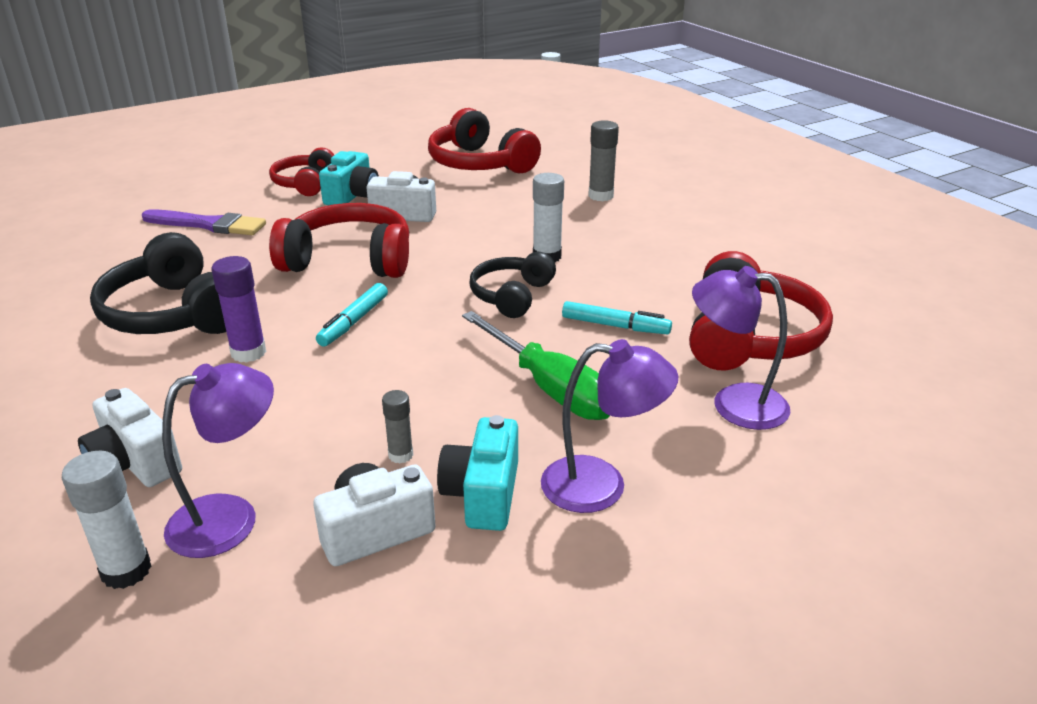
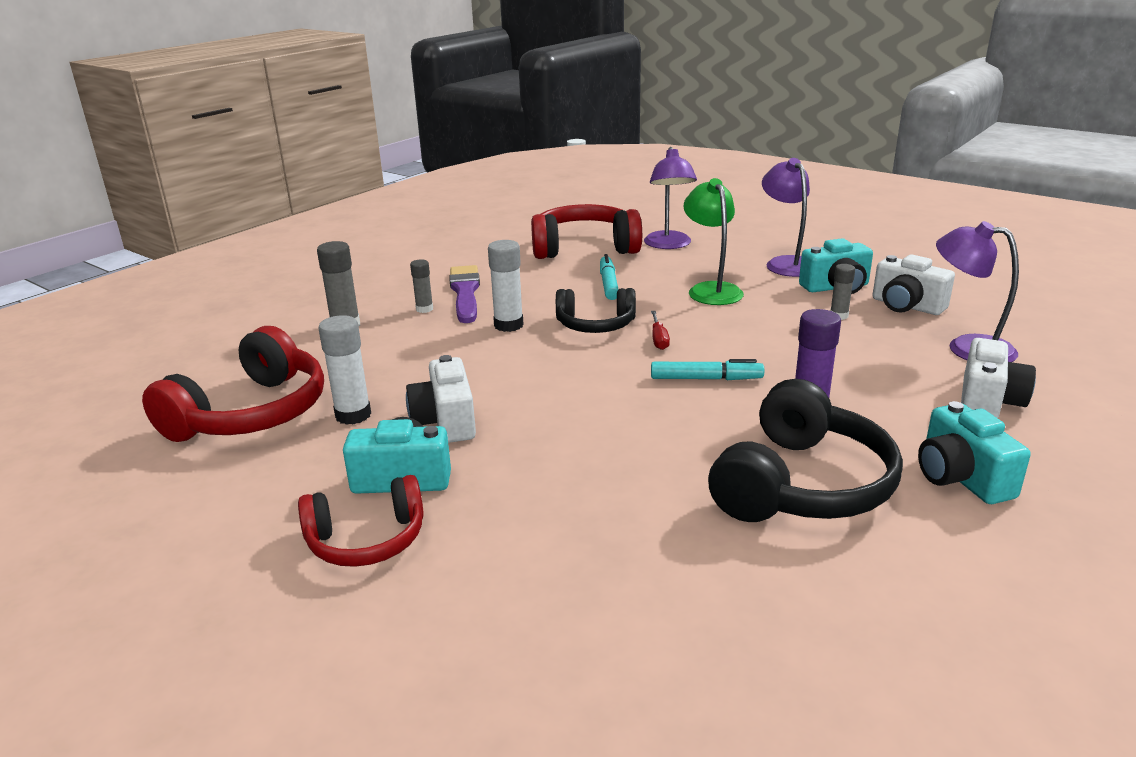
camera: 110 degrees left, 5 degrees down
(84, 383) = (961, 477): none -> turquoise camera
(126, 570) = (1051, 362): white glue stick -> white glue stick (353, 415)
(208, 225) = (569, 573): purple brush -> purple brush (465, 292)
(349, 260) = (591, 419): red headphones -> none
(452, 320) = (659, 339): none -> red screwdriver
(550, 388) = (711, 290): green screwdriver -> green lamp
(613, 227) = (424, 309): none -> grey glue stick

